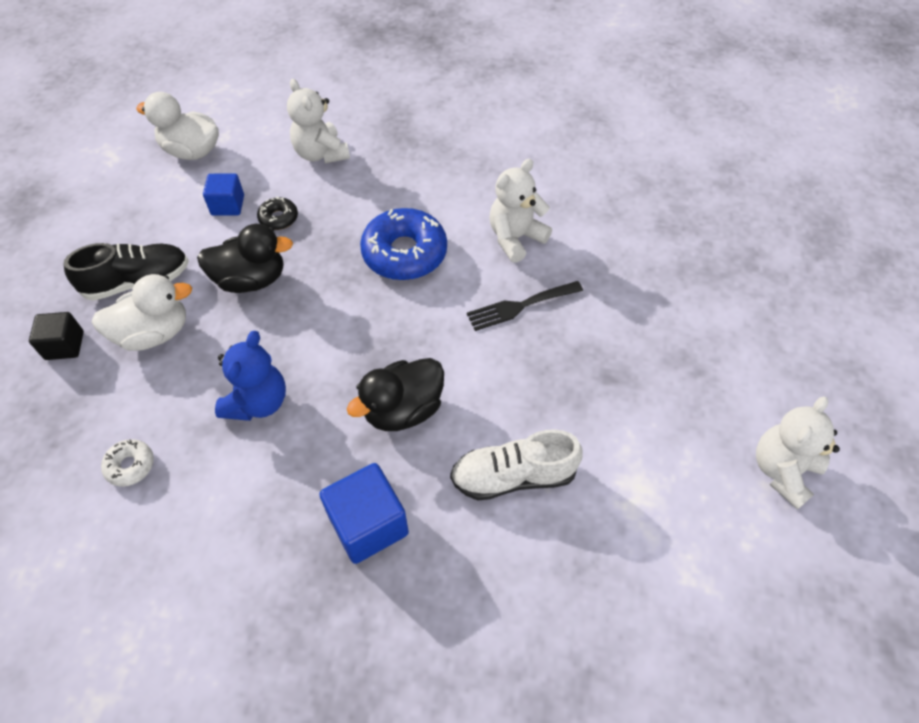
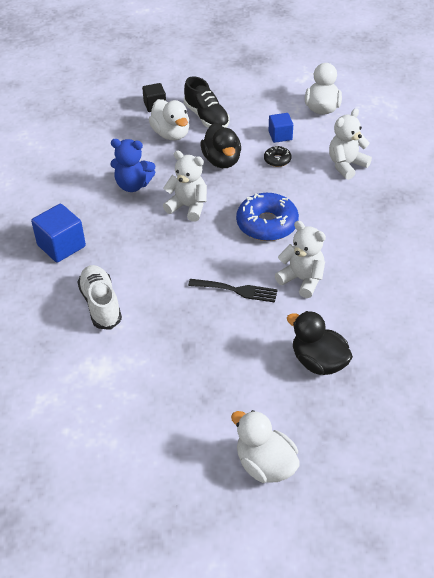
camera: 80 degrees right, 10 degrees down
(130, 466) = (85, 150): white donut -> none
(403, 410) = (139, 246): black duck -> black duck (318, 362)
(519, 306) = (237, 290): black fork -> black fork turned 135 degrees clockwise
(782, 471) = (126, 453): white teddy bear -> white teddy bear (188, 207)
(794, 327) = (265, 465): none -> white duck

